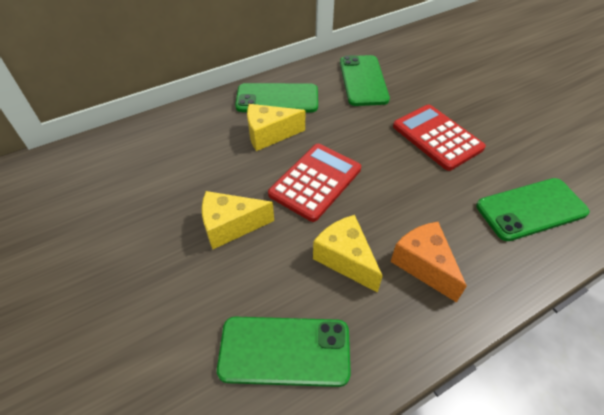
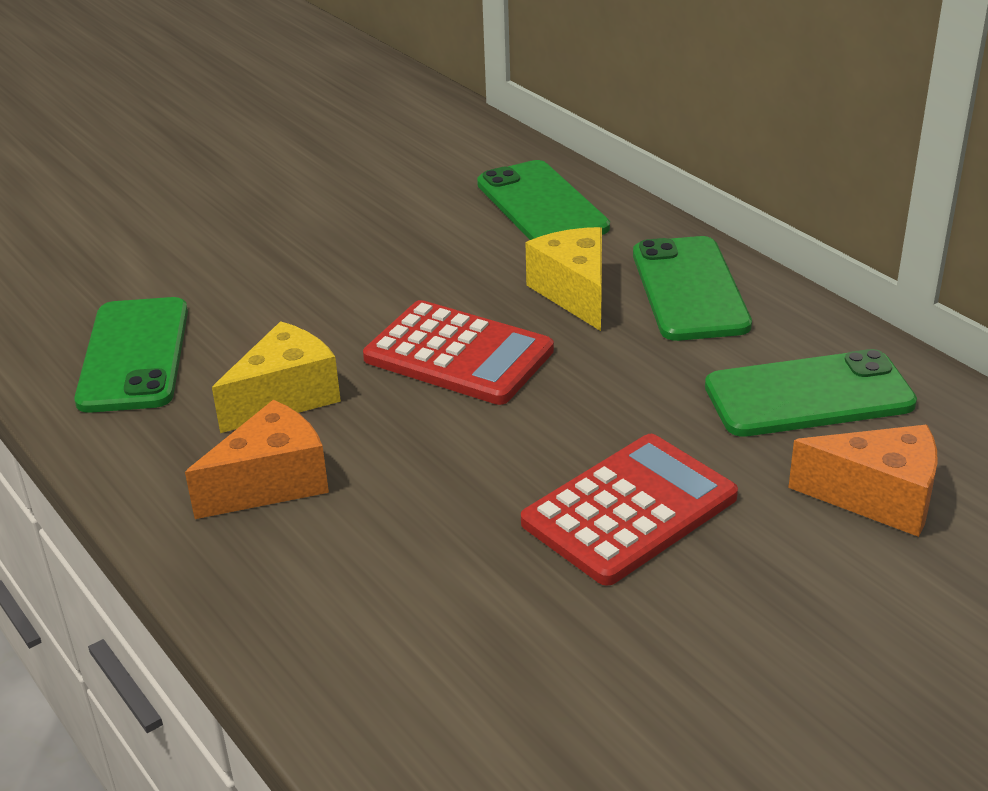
camera: 85 degrees right, 15 degrees down
(230, 226) = (349, 284): yellow cheese -> none
(426, 76) = (878, 498): none -> orange cheese
(531, 209) = (418, 645): green phone -> green phone (541, 206)

